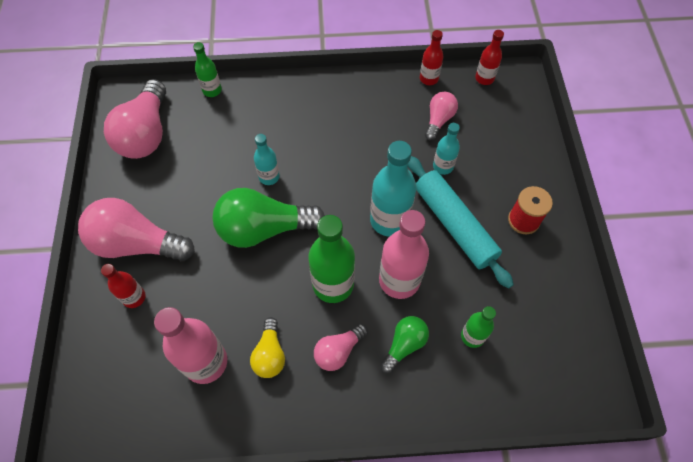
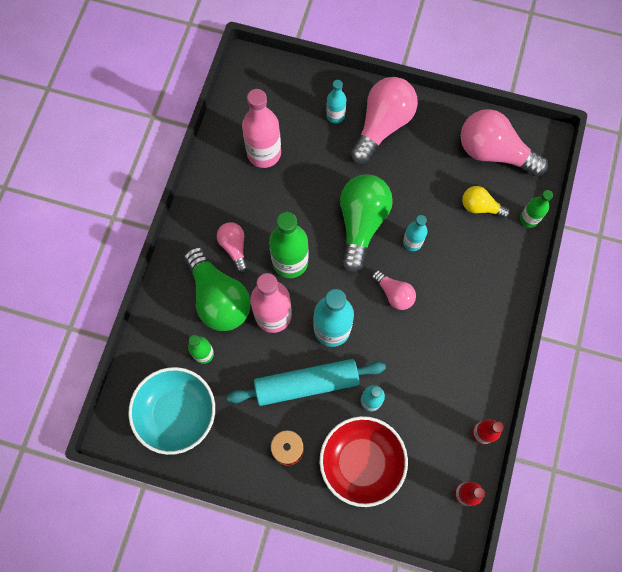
camera: 110 degrees right, 10 degrees up
(134, 297) = (335, 115): red bottle -> turquoise bottle
(270, 354) = (251, 198): yellow light bulb -> yellow light bulb (480, 207)
(404, 345) = (219, 298): green light bulb -> green light bulb, size x1.88
(438, 120) = (425, 420): pink light bulb -> pink light bulb (394, 294)
(501, 157) = (361, 462): none -> red bowl
(547, 339) = (177, 413): none -> turquoise bowl

